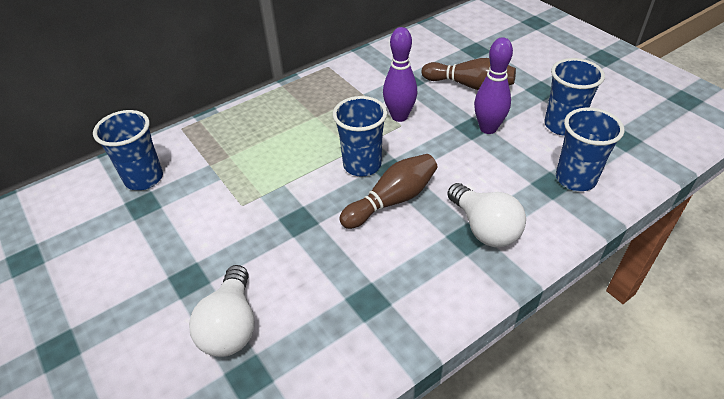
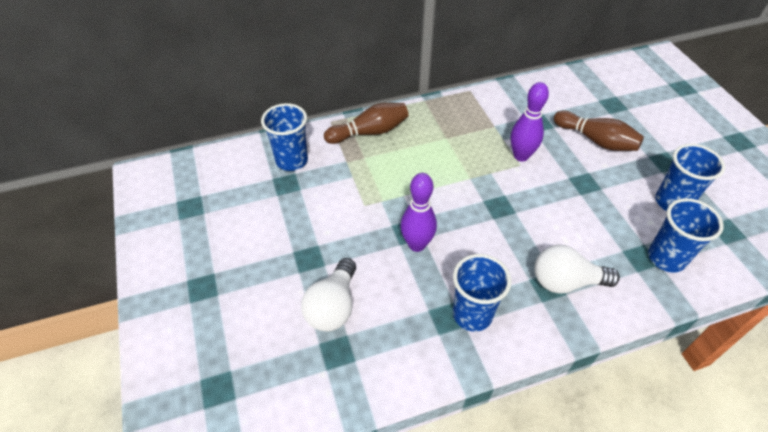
camera: 15 degrees right, 5 degrees up
(362, 165) = (475, 194): blue cup -> blue cup (472, 314)
(392, 200) = (492, 234): brown bowling pin -> brown bowling pin (369, 132)
(484, 228) = (566, 281): white light bulb -> white light bulb turned 105 degrees clockwise
(488, 128) = (599, 188): purple bowling pin -> purple bowling pin (417, 244)

